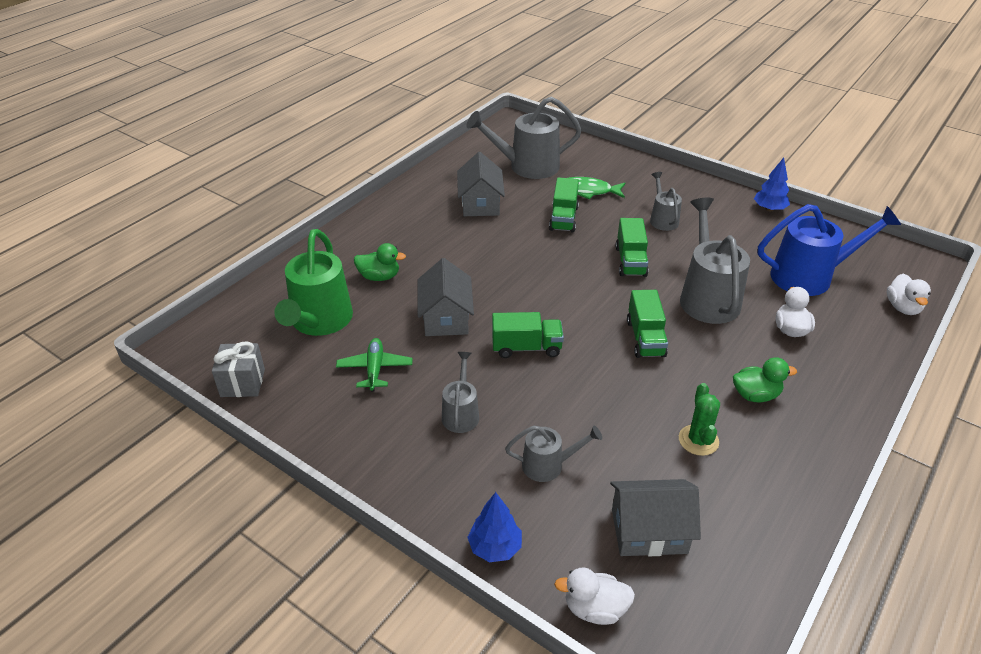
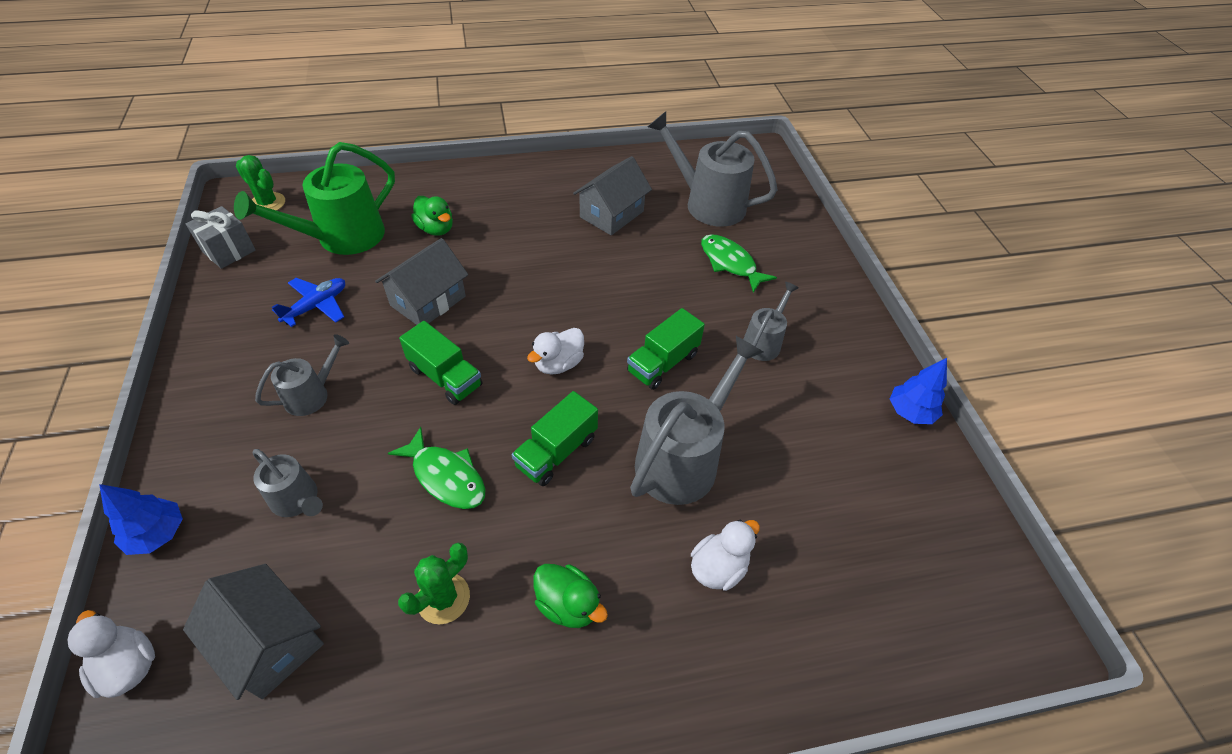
camera: 40 degrees right, 10 degrees up
(217, 337) = (267, 203): none -> green cactus
(375, 369) = (316, 306): green plane -> blue plane
(563, 218) = (664, 276): green truck -> none
(609, 391) = (446, 476): none -> green fish
(810, 276) = (838, 526): blue watering can -> none
(902, 307) = (905, 660): white duck -> white duck (558, 364)

